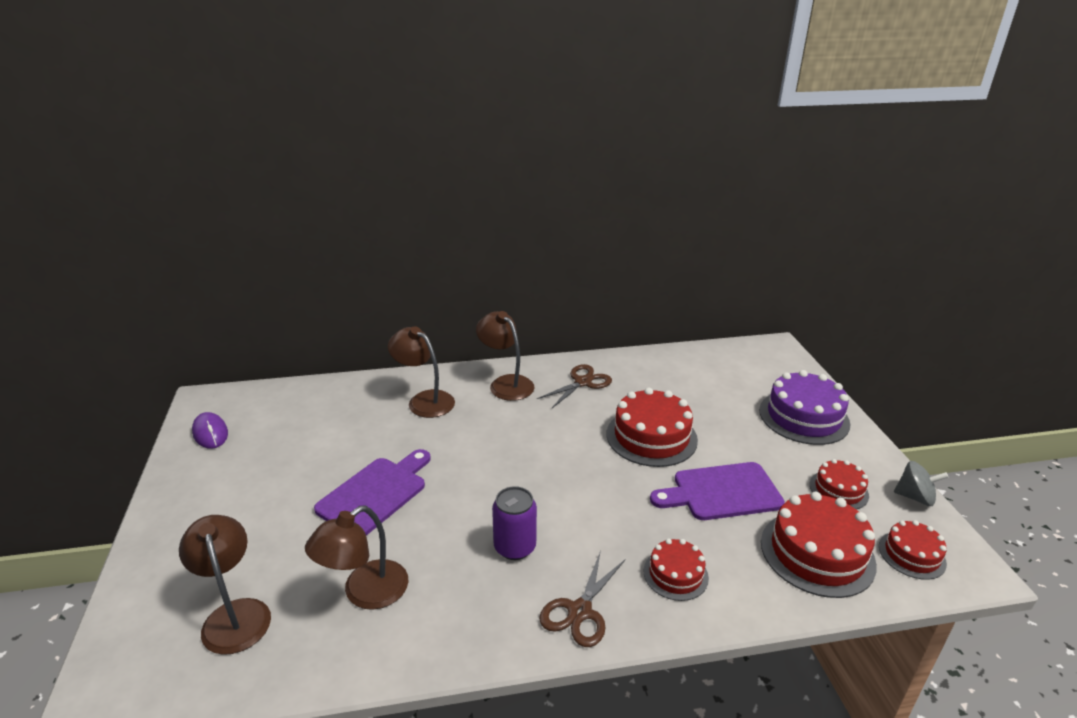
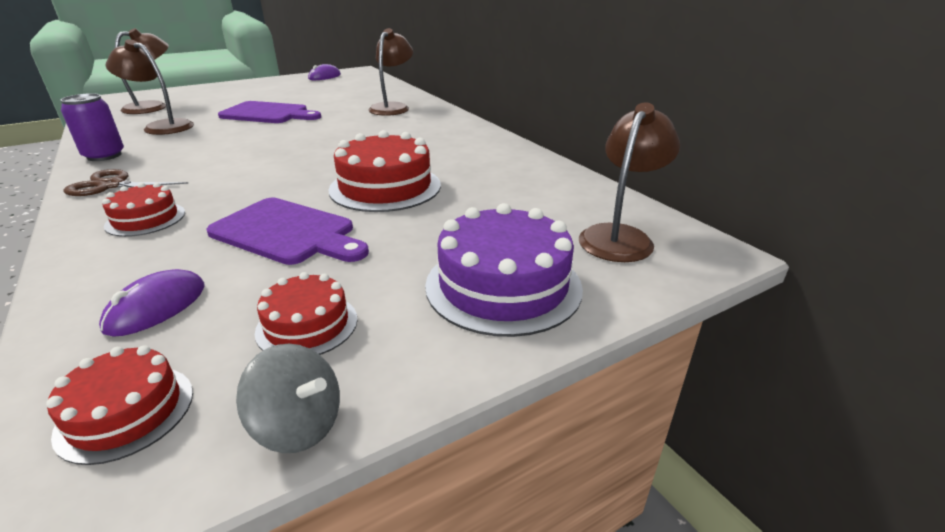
camera: 70 degrees right, 0 degrees up
(506, 383) = (439, 124): brown lamp -> brown lamp (620, 236)
(515, 547) = (201, 156): purple can -> purple can (104, 156)
(582, 382) = (468, 148): brown scissors -> none
(721, 492) = (287, 232): purple cutting board -> purple cutting board turned 150 degrees clockwise
(817, 553) = (156, 307): red cake -> purple mouse
(915, 497) = (299, 425): grey spinning top -> grey spinning top turned 60 degrees counterclockwise

